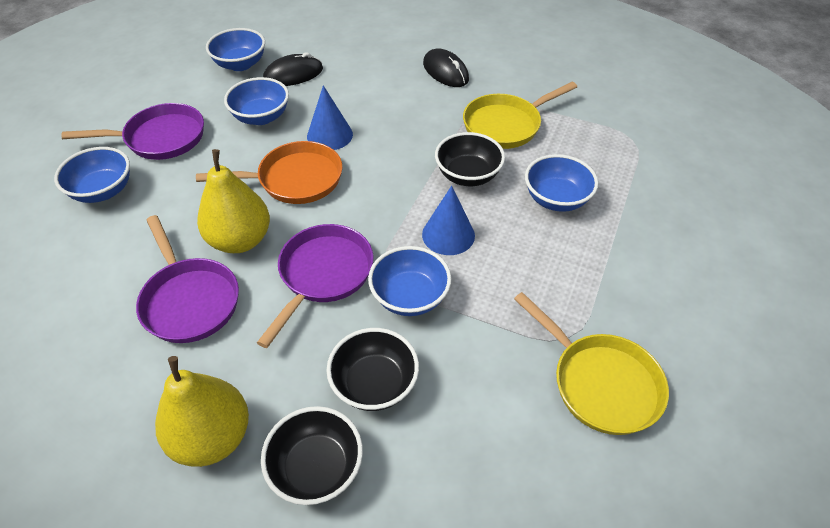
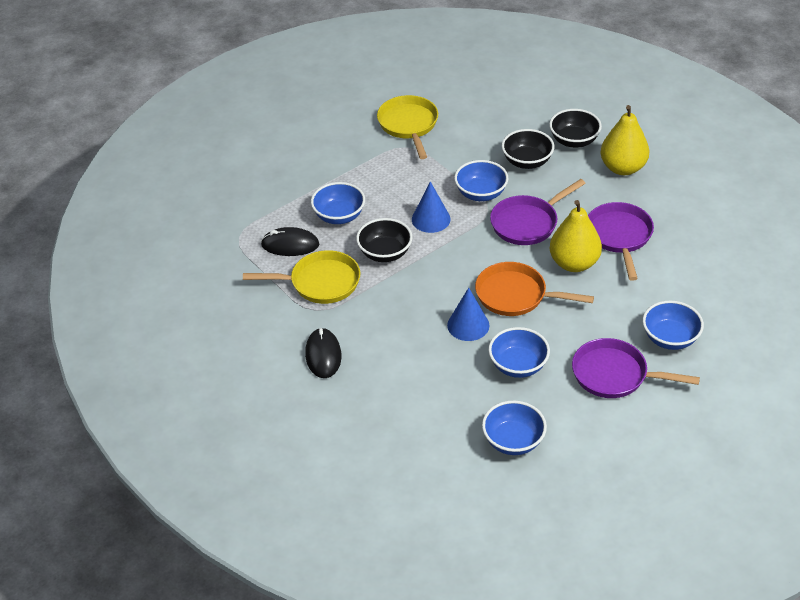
camera: 150 degrees left, 5 degrees down
(293, 74) = (466, 406): black mouse -> black mouse (290, 245)

